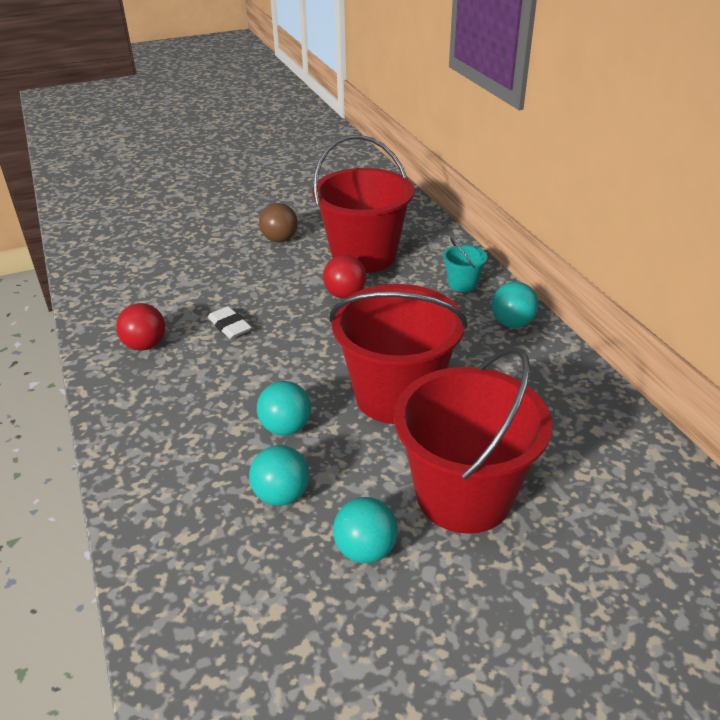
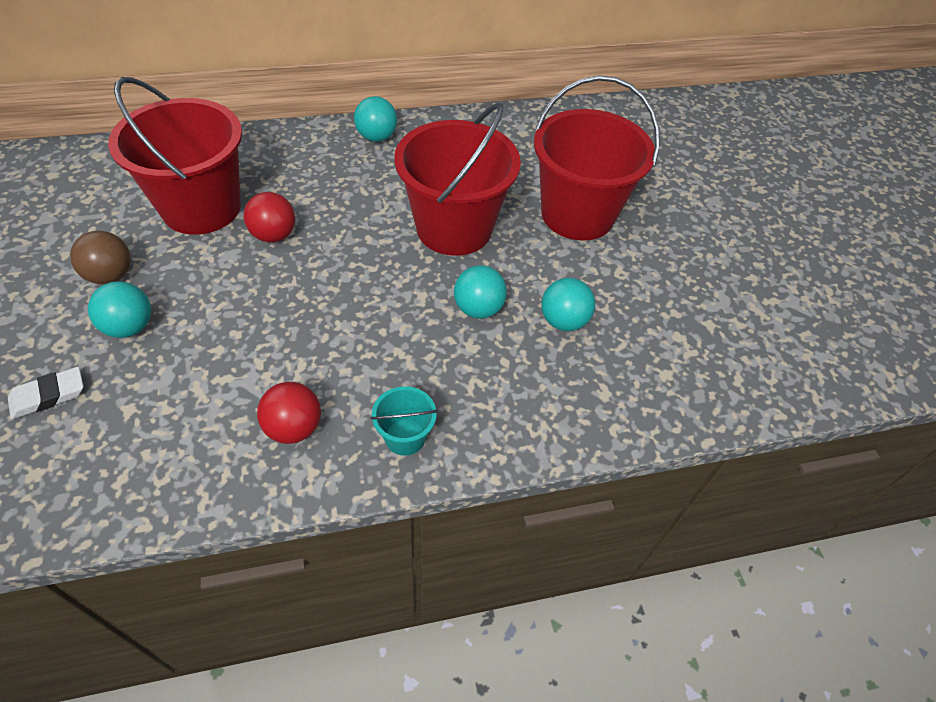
camera: 85 degrees left, 15 degrees up
(229, 326) = (289, 341): white eraser -> white eraser (48, 396)
(365, 550) = (625, 277): turquoise ball -> turquoise ball (130, 327)
(462, 284) = (298, 150): turquoise bucket -> turquoise bucket (405, 437)

